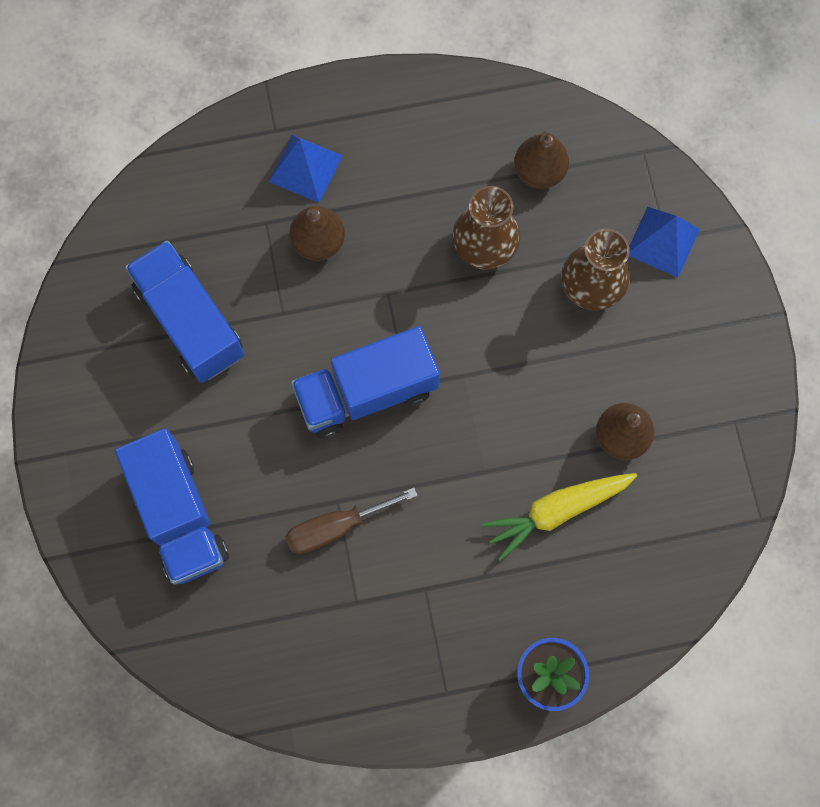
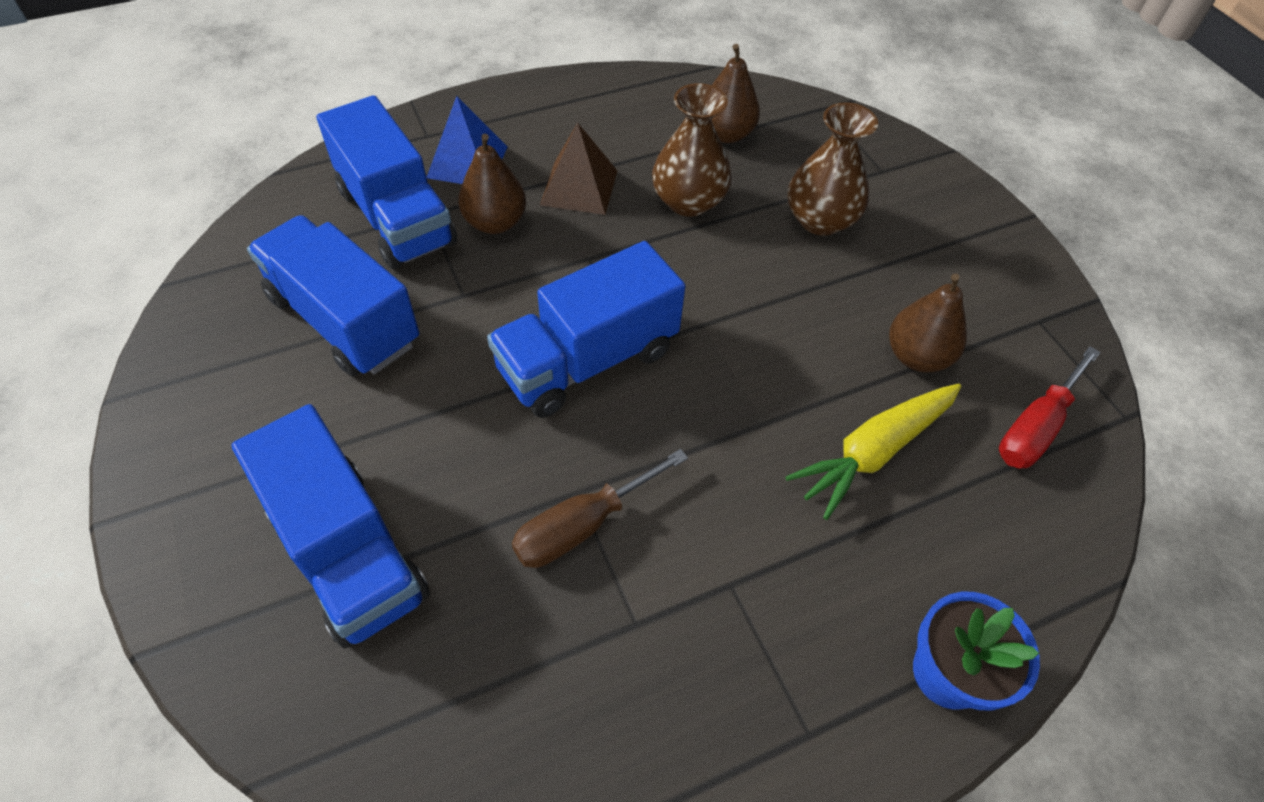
camera: 15 degrees left, 20 degrees down
(239, 222) = (397, 217): none -> blue truck
(395, 214) = (579, 187): none -> brown pyramid
(662, 241) = (879, 173): blue pyramid -> none
(686, 515) = (1035, 427): none -> red screwdriver

